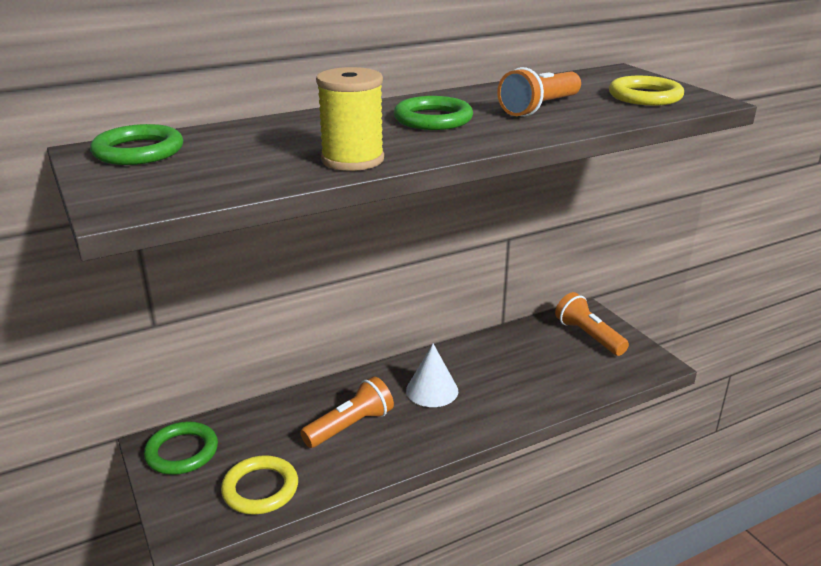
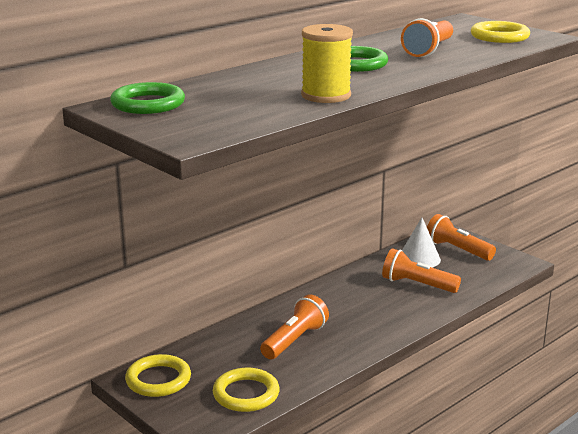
camera: 15 degrees left, 5 degrees down
(182, 452) = (158, 380): green ring -> yellow ring
(432, 390) = (348, 306): white cone -> white cone (419, 258)
(521, 375) = (417, 285): none -> orange flashlight

